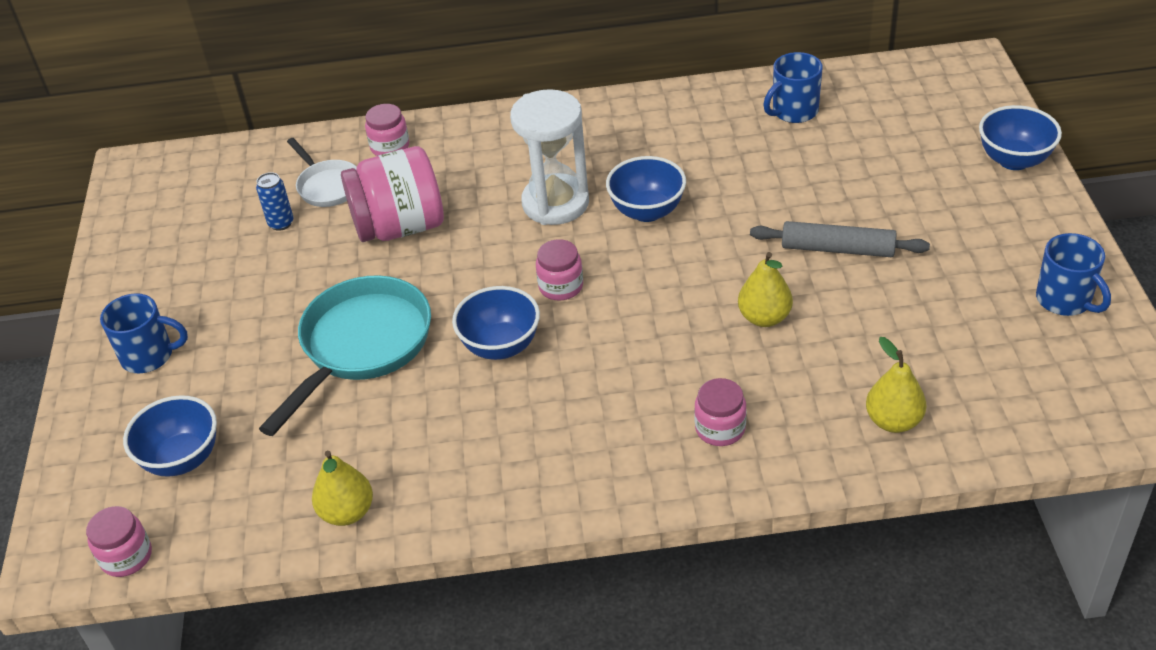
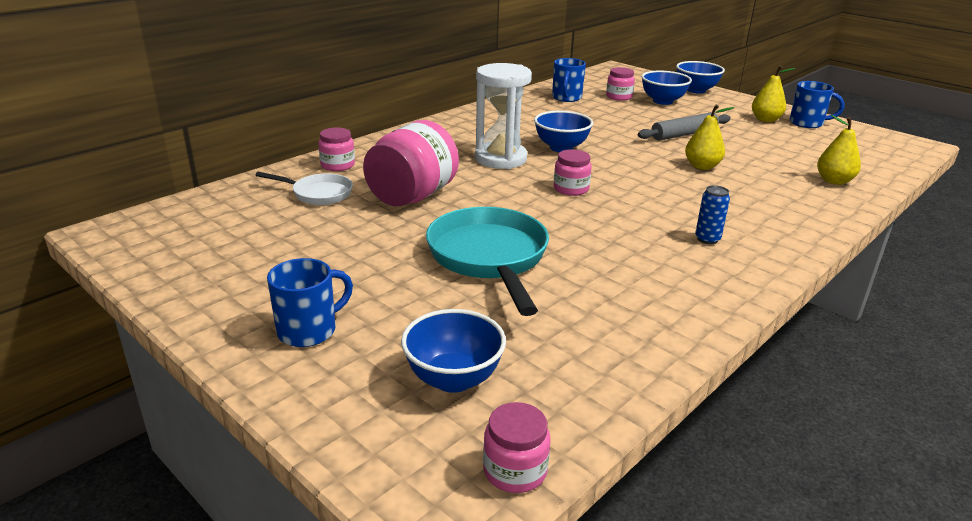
camera: 45 degrees left, 15 degrees down
(281, 223) = (310, 221): blue can -> blue can (707, 239)
(347, 512) = (644, 345): yellow pear -> yellow pear (765, 120)
(500, 346) = (585, 225): blue bowl -> blue bowl (662, 101)
(720, 428) = (770, 213): pink jar -> pink jar (619, 97)

